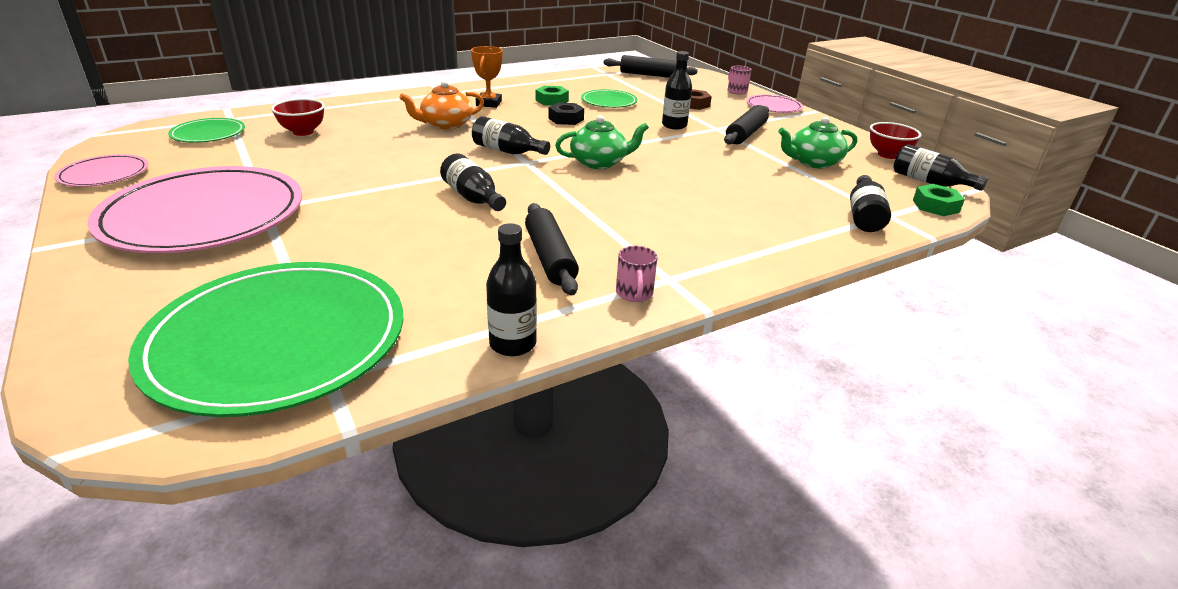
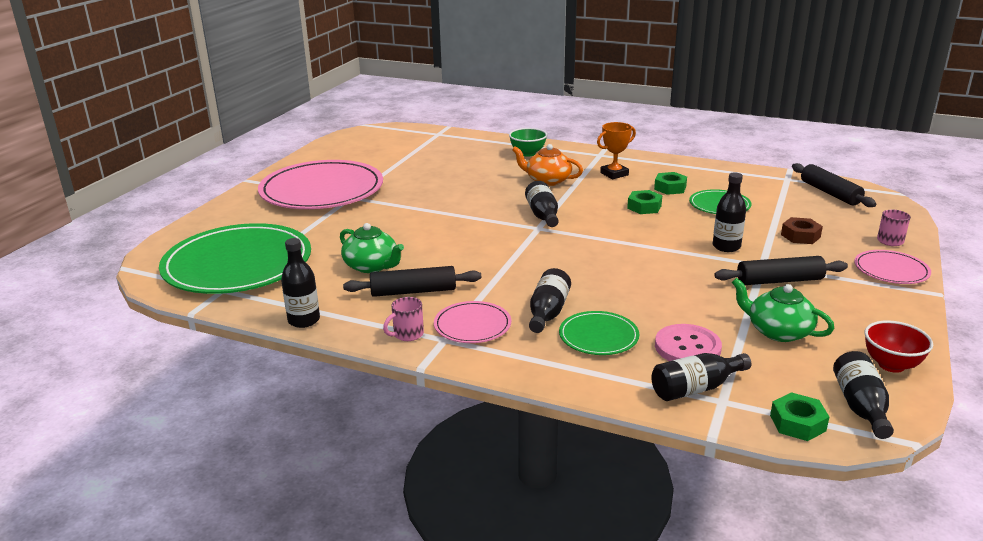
camera: 55 degrees right, 5 degrees down
(104, 174) = (327, 150): pink plate -> pink plate (472, 325)
(208, 134) = (409, 141): green plate -> green plate (598, 336)
(303, 132) = (455, 156): red bowl -> none
(375, 109) = (528, 153): none -> green bowl
(473, 198) = (453, 237): black bottle -> black bottle (547, 313)
(550, 258) = (413, 291): black rolling pin -> black rolling pin turned 45 degrees clockwise
(566, 119) = (644, 207): black nut -> green nut
(599, 162) = (586, 249): green teapot -> green teapot (371, 266)
(803, 195) = (687, 347): none -> pink button

